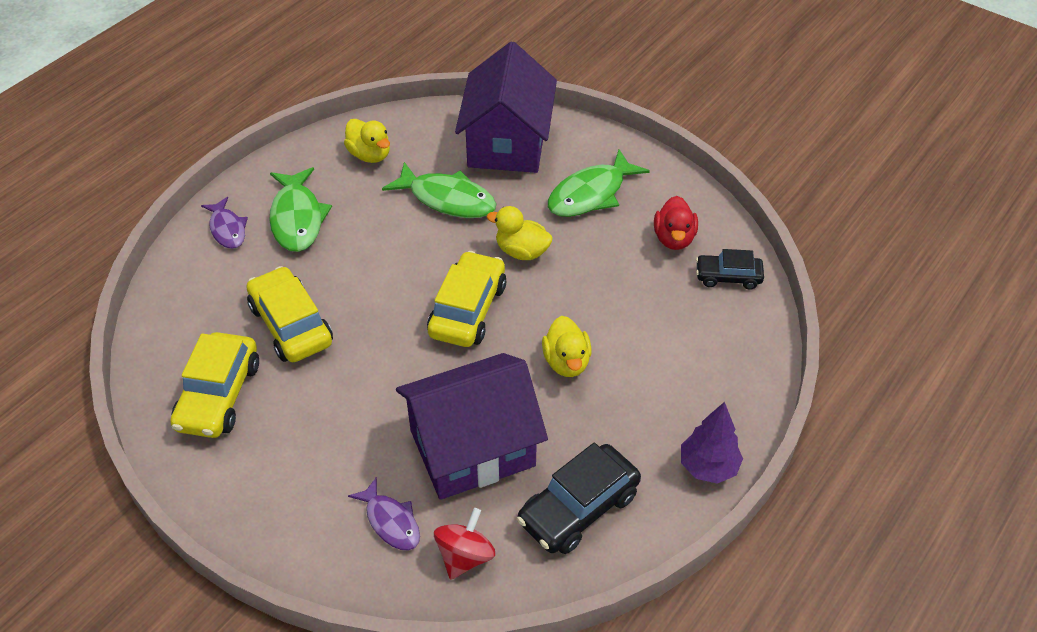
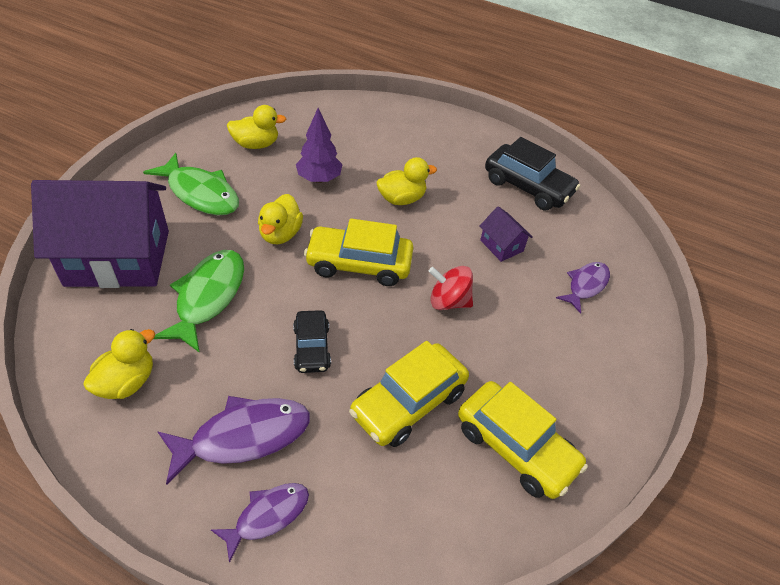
camera: 105 degrees left, 0 degrees up
(219, 395) = (516, 447): yellow car -> yellow car turned 45 degrees clockwise
(297, 218) = (244, 437): green fish -> purple fish
(465, 556) = (592, 240): red spinning top -> red spinning top (448, 301)
(472, 448) = (501, 246): purple house -> purple house, size x0.41
(674, 238) = (256, 144): red duck -> yellow duck
(708, 467) = (471, 130): purple tree -> purple tree (319, 179)
(728, 277) = (296, 118): black car -> black car (312, 347)

